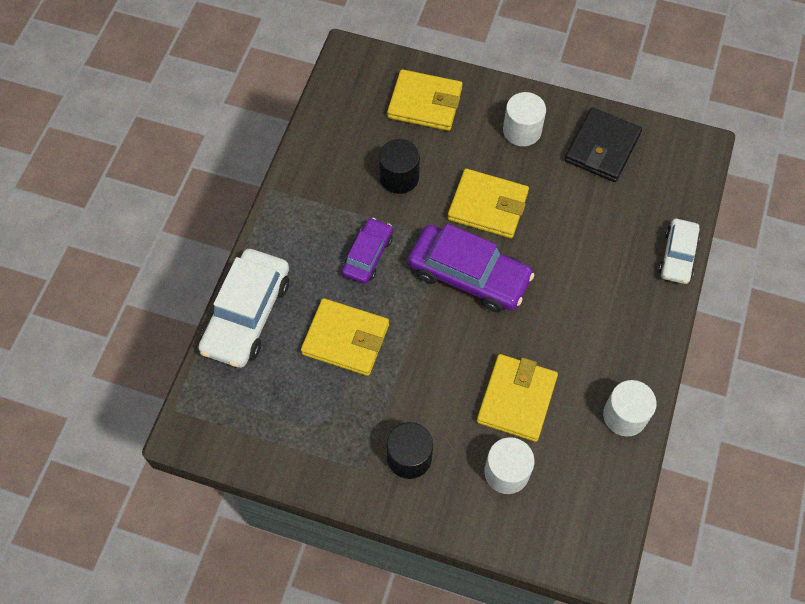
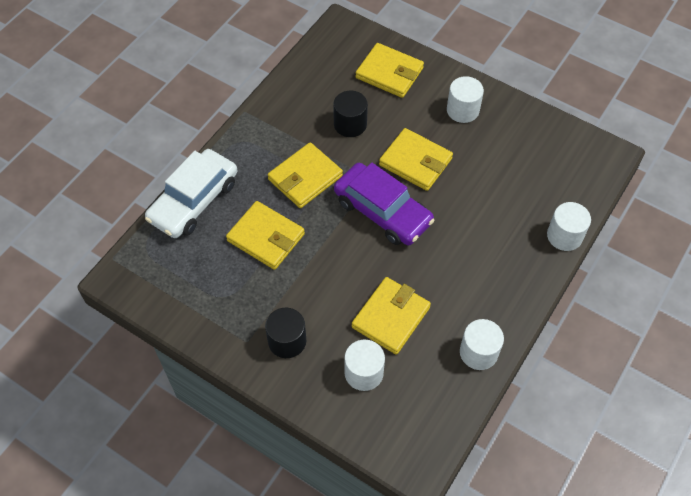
camera: 15 degrees right, 5 degrees down
(368, 255) = (305, 178): purple car -> yellow wallet
(602, 147) = (526, 137): black wallet -> none
(677, 255) = (564, 236): white car -> white cylinder

